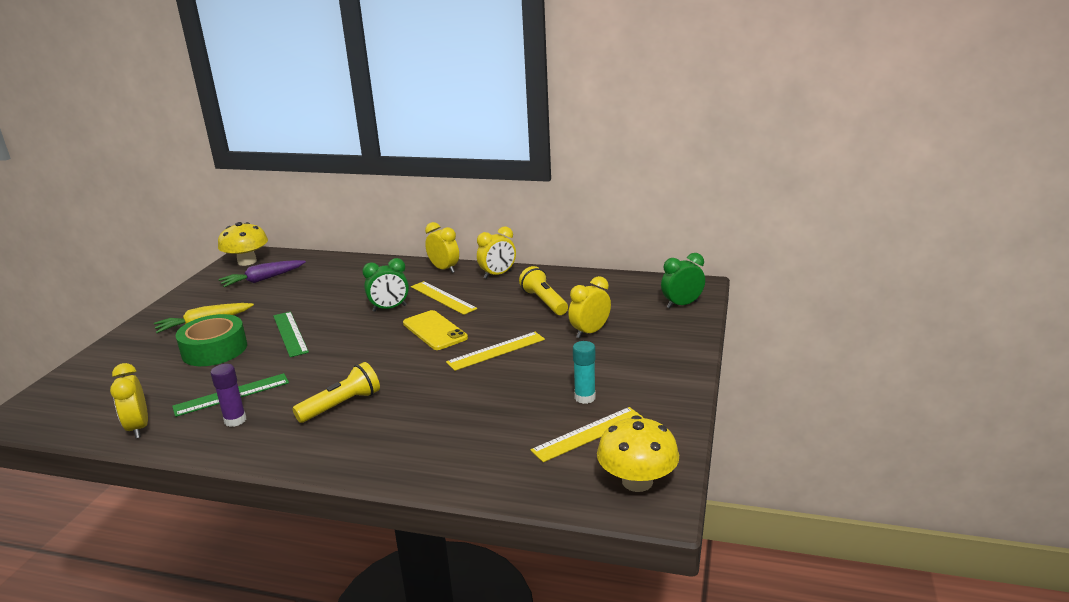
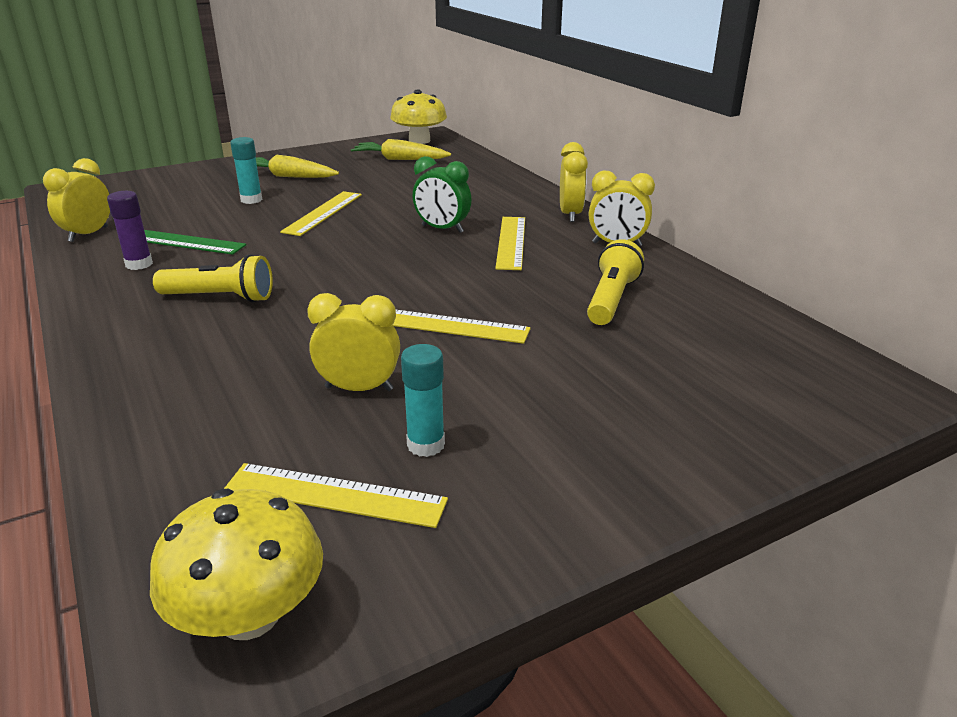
camera: 45 degrees right, 5 degrees up
(214, 350) = (251, 200): green tape -> turquoise glue stick
(263, 279) = (400, 159): purple carrot -> yellow carrot
(290, 333) = (323, 213): green ruler -> yellow ruler
(435, 330) = (436, 271): yellow phone -> none
(590, 332) = (596, 366): yellow clock -> yellow clock (359, 388)
(682, 304) = (807, 403): green clock -> none

